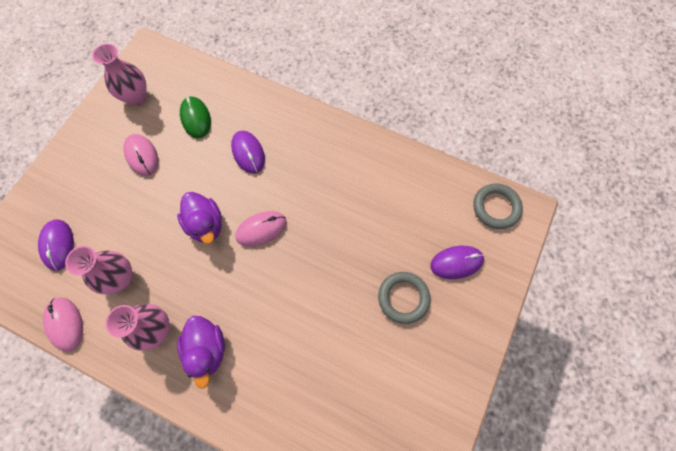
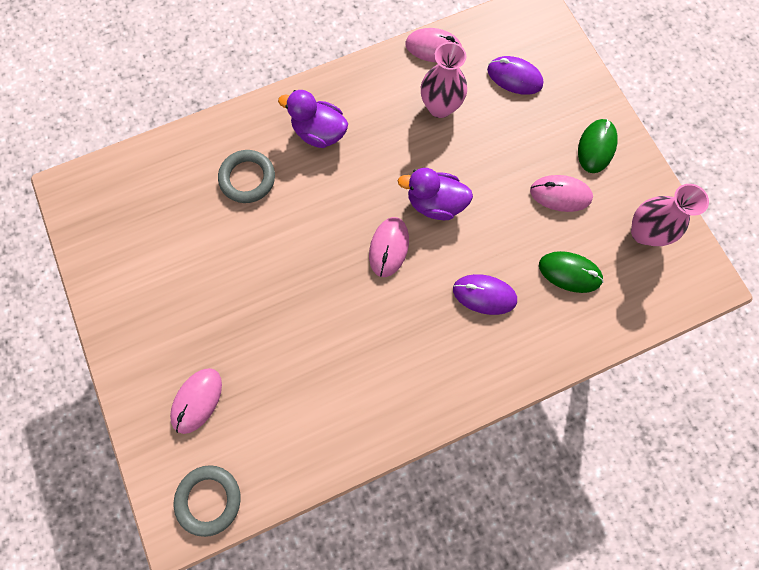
camera: 130 degrees right, 5 degrees up
(87, 157) = (596, 147): none -> green mouse
(157, 329) = (369, 107): pink vase -> none
(403, 298) = (214, 320): grey ring -> grey ring (247, 178)
(456, 262) = (197, 400): purple mouse -> pink mouse

